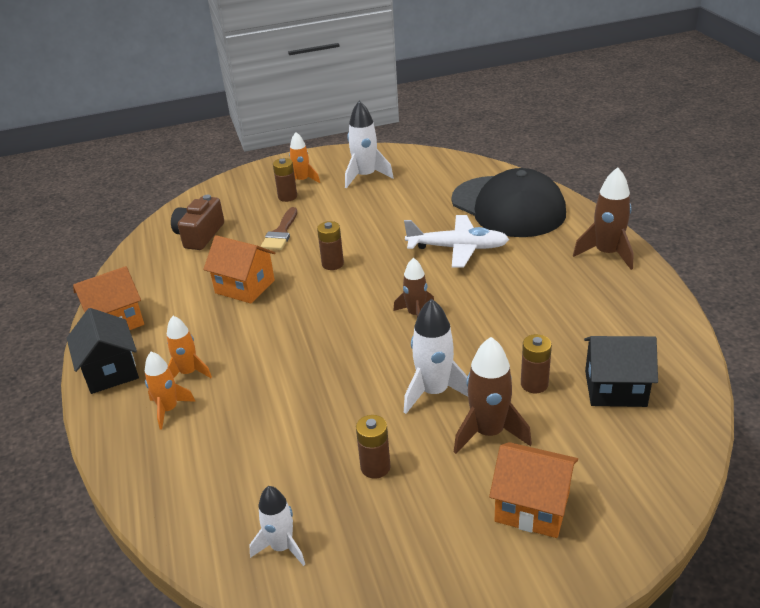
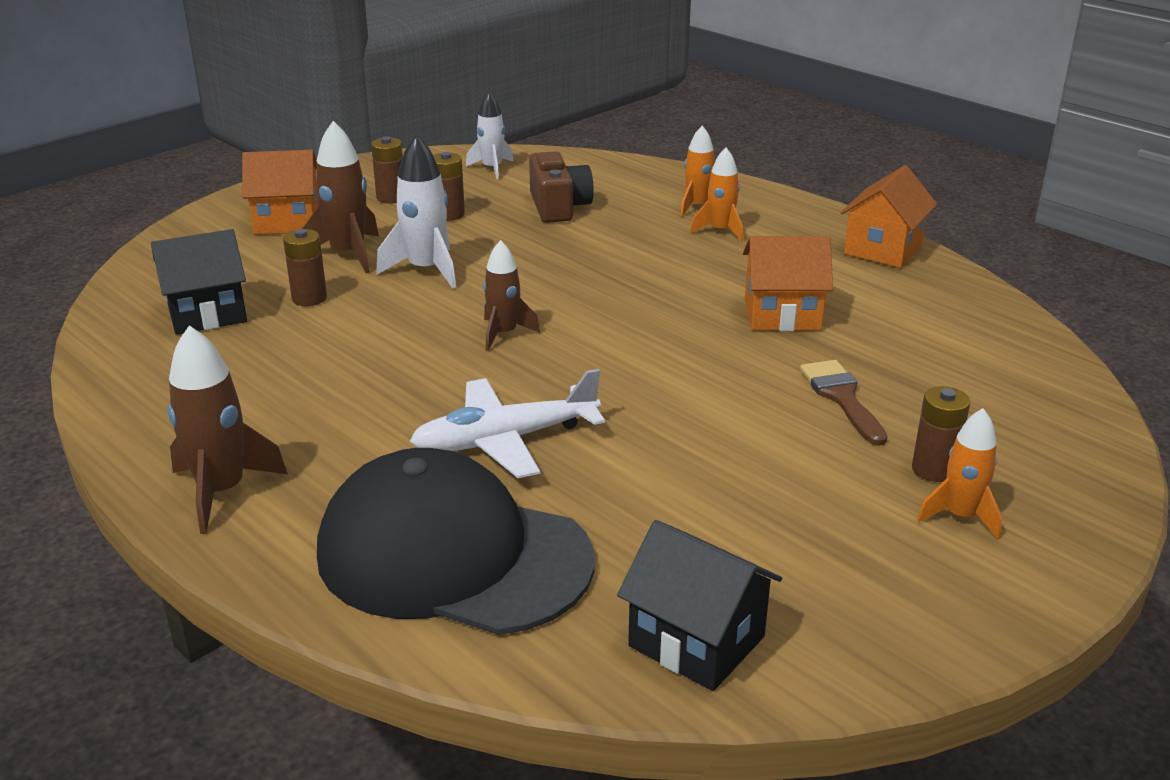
camera: 150 degrees right, 5 degrees down
(110, 371) = (806, 216): black house -> black house (696, 641)
(199, 235) = (968, 364): brown camera -> brown camera (558, 207)
(332, 264) = (693, 370): brown battery -> brown battery (391, 198)
(365, 176) = (838, 564): white rocket -> none

